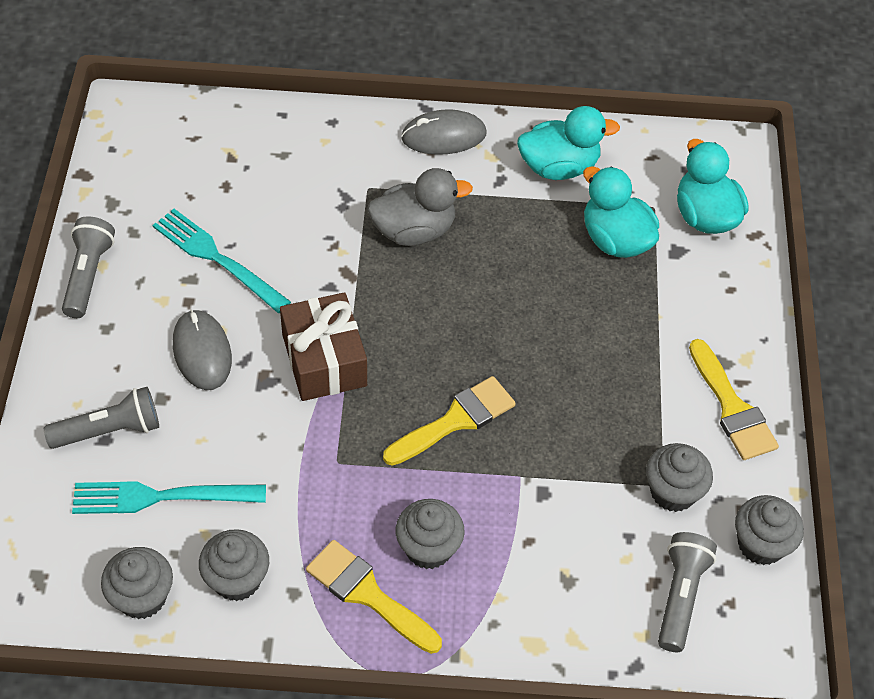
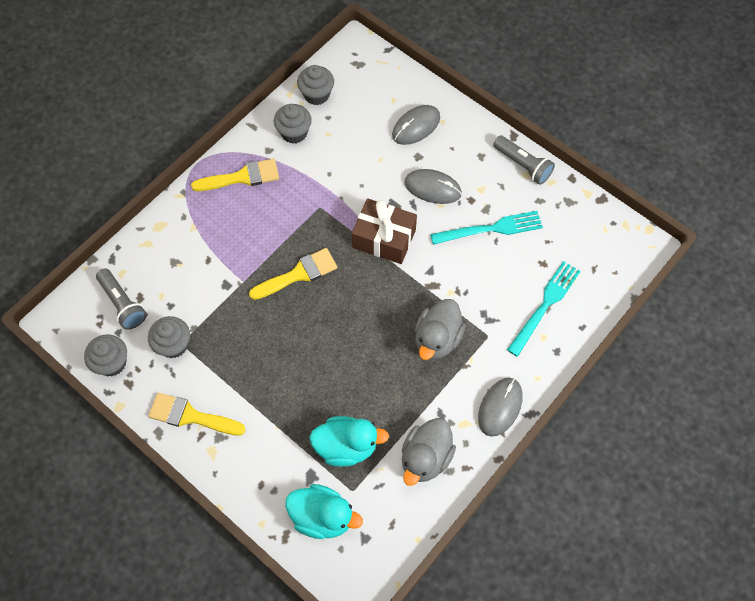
camera: 130 degrees right, 10 degrees up
(109, 430) = (416, 126): grey flashlight -> grey mouse
(160, 497) = (361, 127): turquoise fork -> turquoise fork (545, 305)
(428, 548) = (242, 216): grey cupcake -> none
(456, 420) = (298, 274): yellow brush -> yellow brush turned 120 degrees counterclockwise
(559, 167) = (425, 458): turquoise duck -> grey duck

